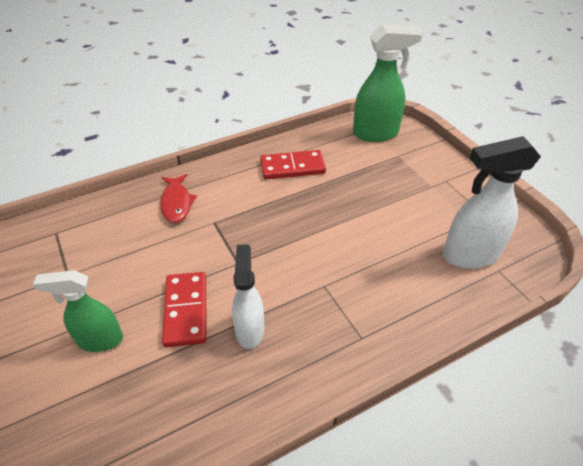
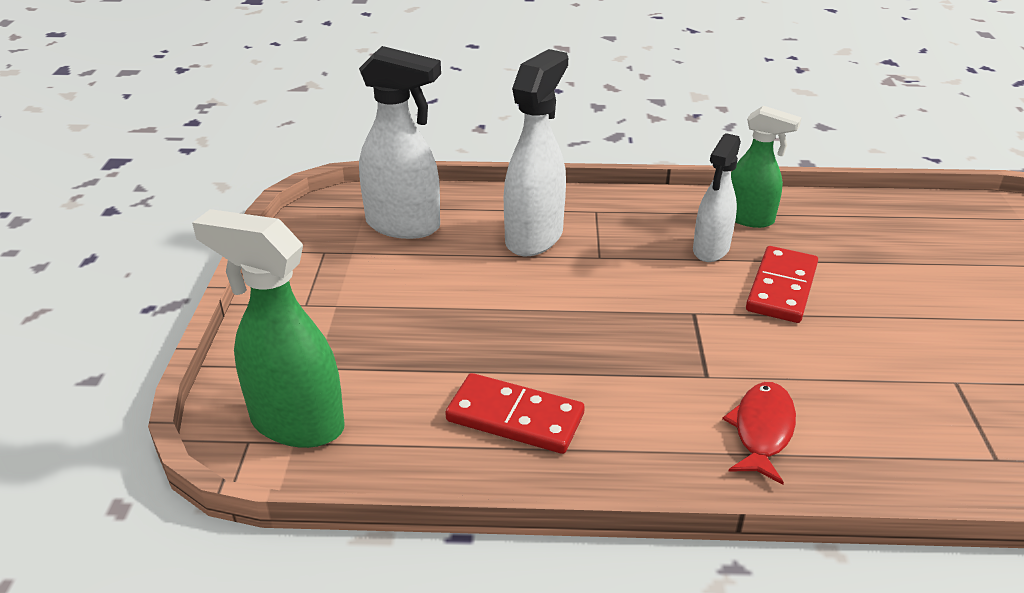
camera: 150 degrees left, 10 degrees down
(100, 340) = (895, 295): green spray bottle -> green spray bottle (749, 219)
(380, 284) = (534, 237): none -> white spray bottle

